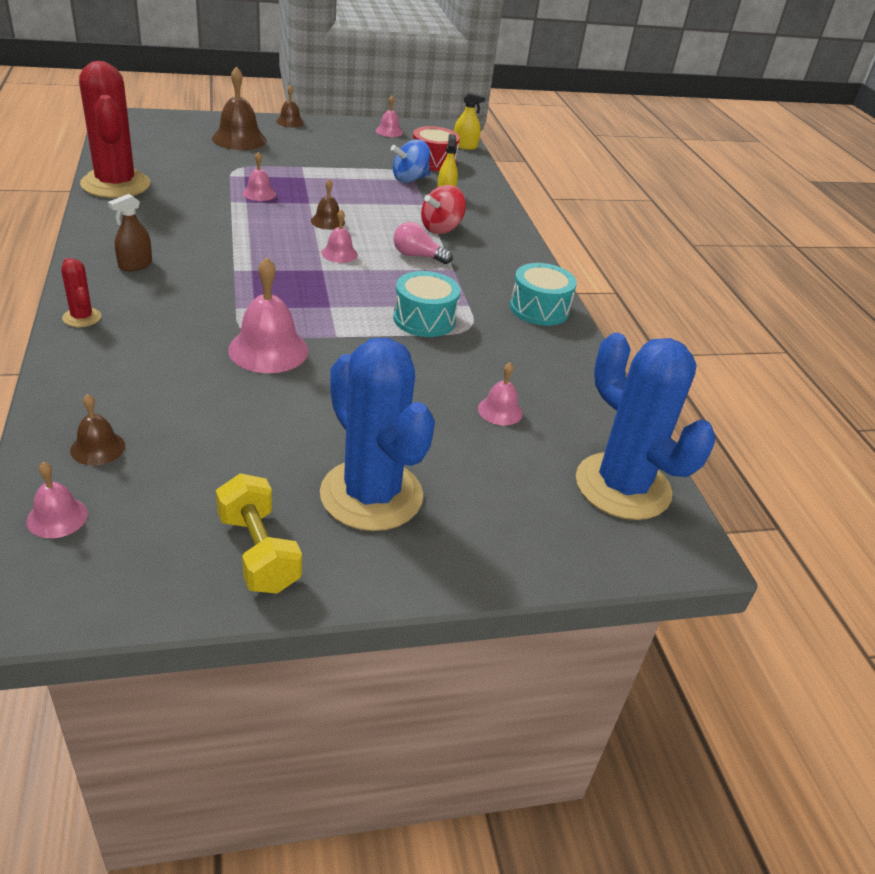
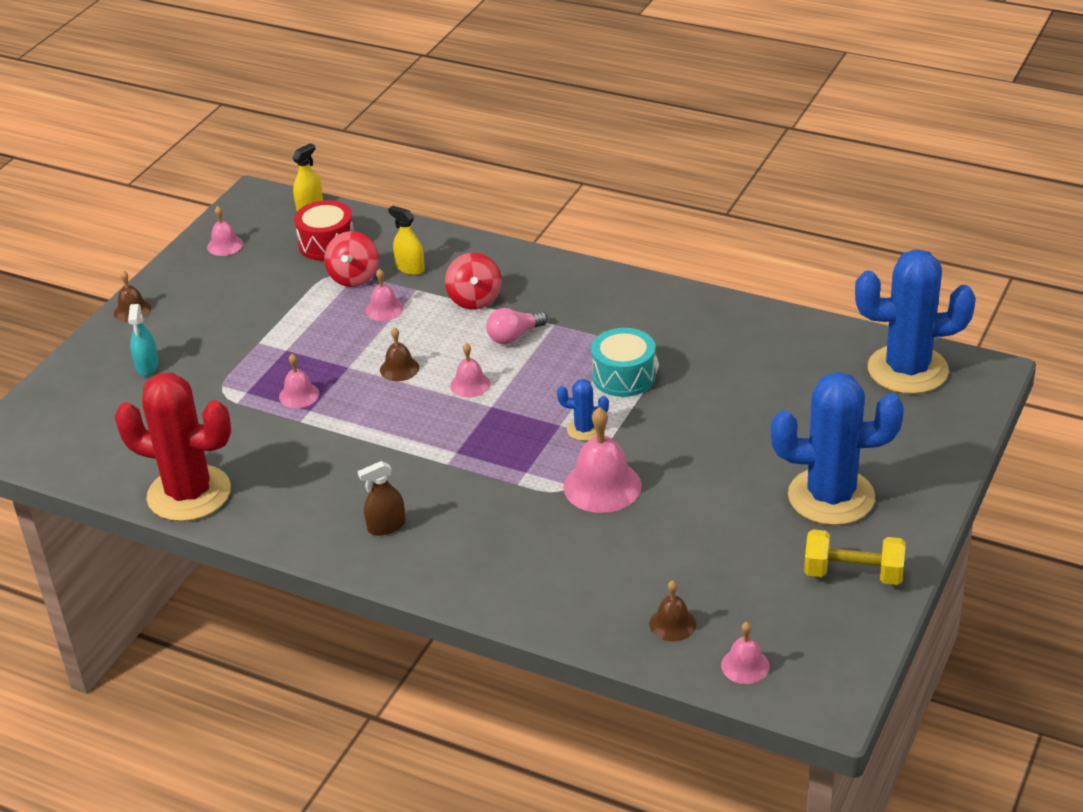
camera: 45 degrees left, 0 degrees up
(82, 317) = (461, 586): red cactus -> none
(135, 265) = (386, 526): brown spray bottle -> brown spray bottle turned 75 degrees clockwise
(239, 139) = (147, 366): brown bell -> turquoise spray bottle
(335, 319) = (584, 429): none -> blue cactus
(410, 179) = (354, 277): blue spinning top -> red spinning top
(500, 411) = (781, 390): pink bell -> pink bell (384, 309)
(539, 309) = (659, 302): turquoise drum -> none

